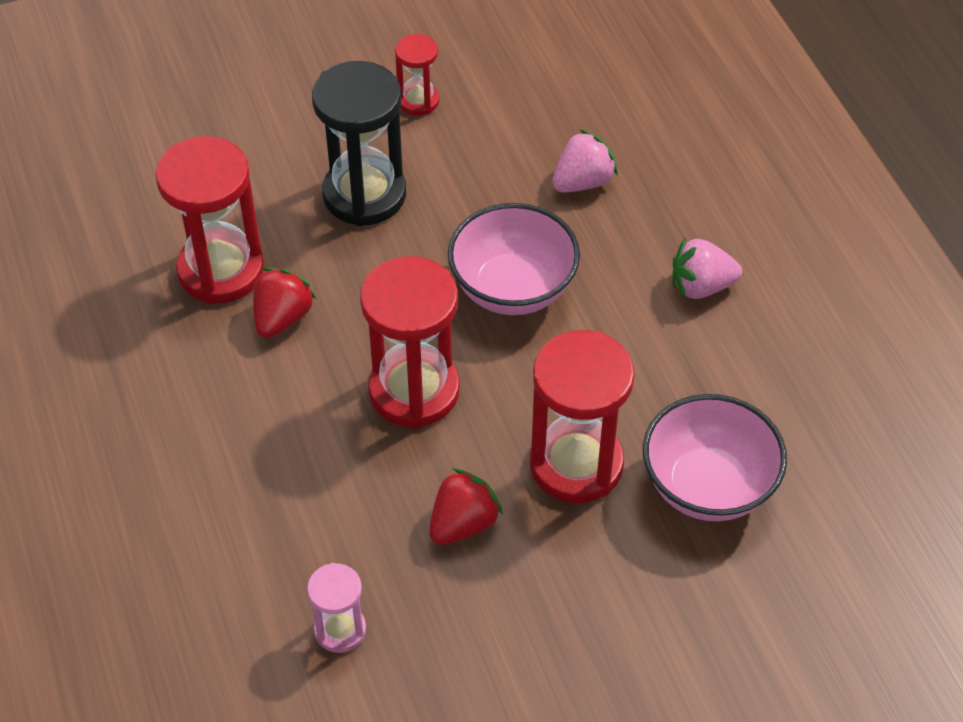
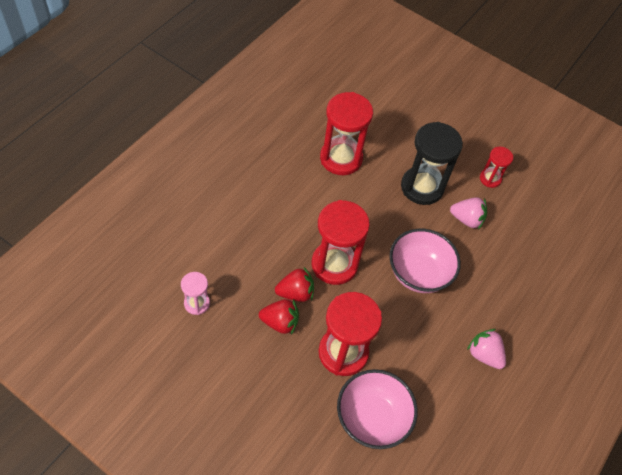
camera: 50 degrees right, 5 degrees up
(282, 318) = (334, 194): red strawberry -> red strawberry (295, 293)
(582, 182) = (502, 270): pink strawberry -> pink strawberry (467, 219)

